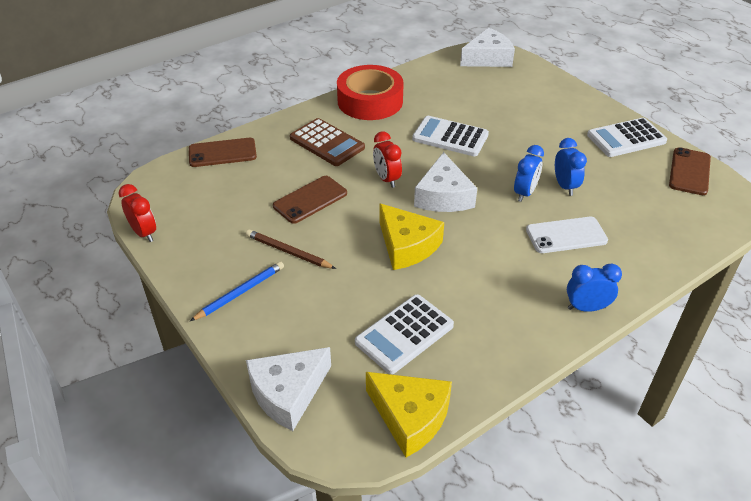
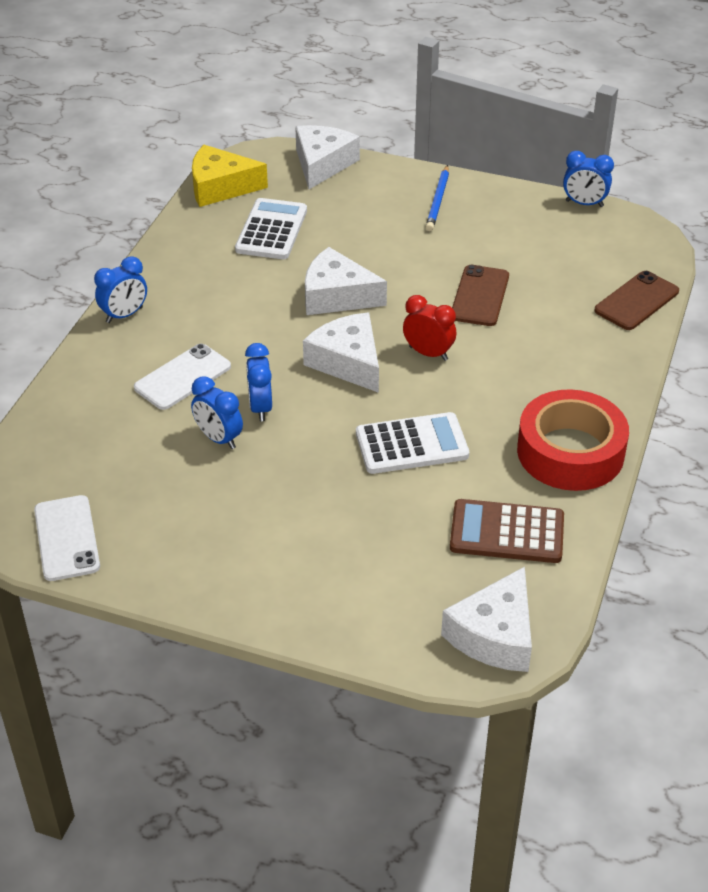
camera: 145 degrees right, 0 degrees up
(144, 233) = (584, 204): red clock -> blue clock
(288, 252) = (439, 244): brown pencil -> none
(327, 143) = (545, 365): brown calculator -> brown calculator (507, 532)
(406, 246) = (337, 296): yellow cheese -> white cheese
(626, 138) = (177, 558): white calculator -> none
(689, 171) = (67, 538): brown phone -> white phone

